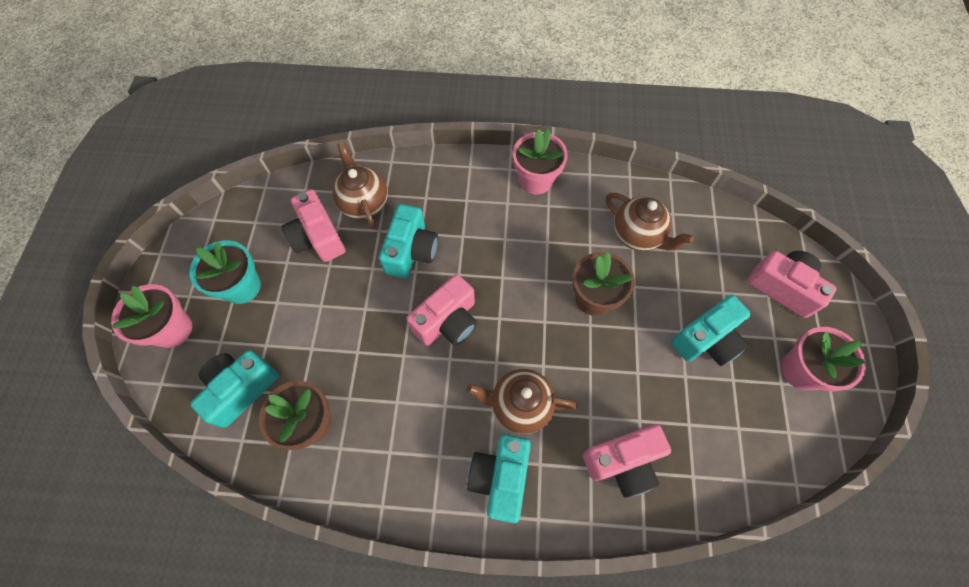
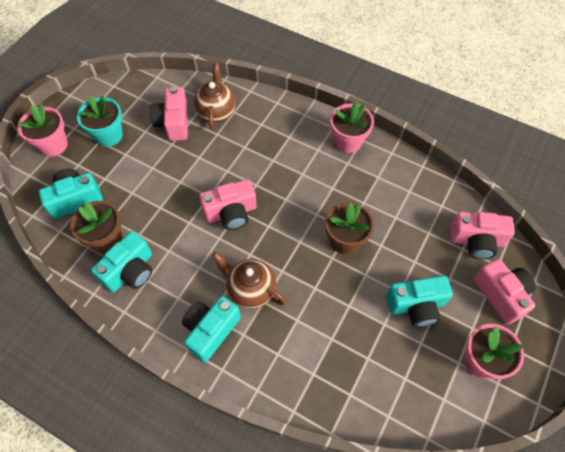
camera: 25 degrees right, 5 degrees down
(411, 251) = (231, 156): turquoise camera -> turquoise camera (130, 271)
(623, 462) = (303, 360): pink camera -> pink camera (476, 241)
(637, 235) = (404, 210): brown teapot -> none

